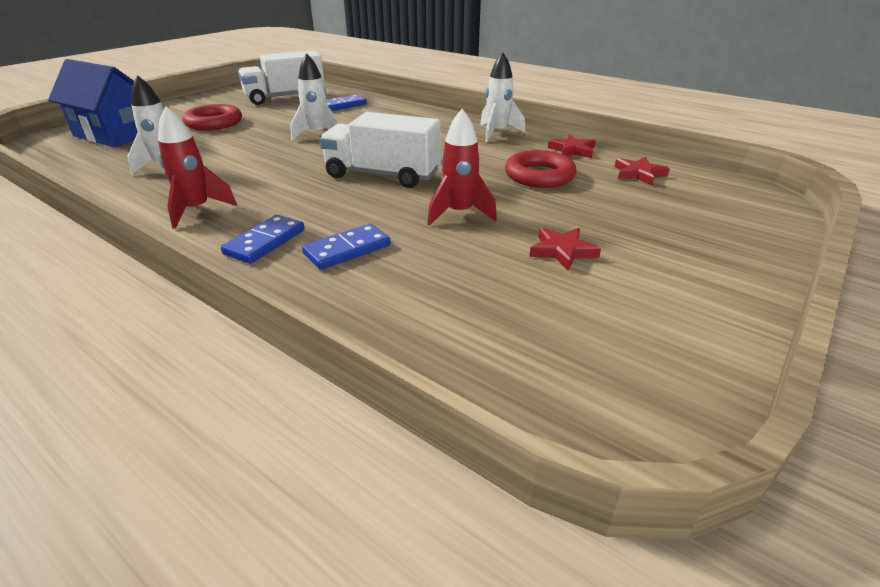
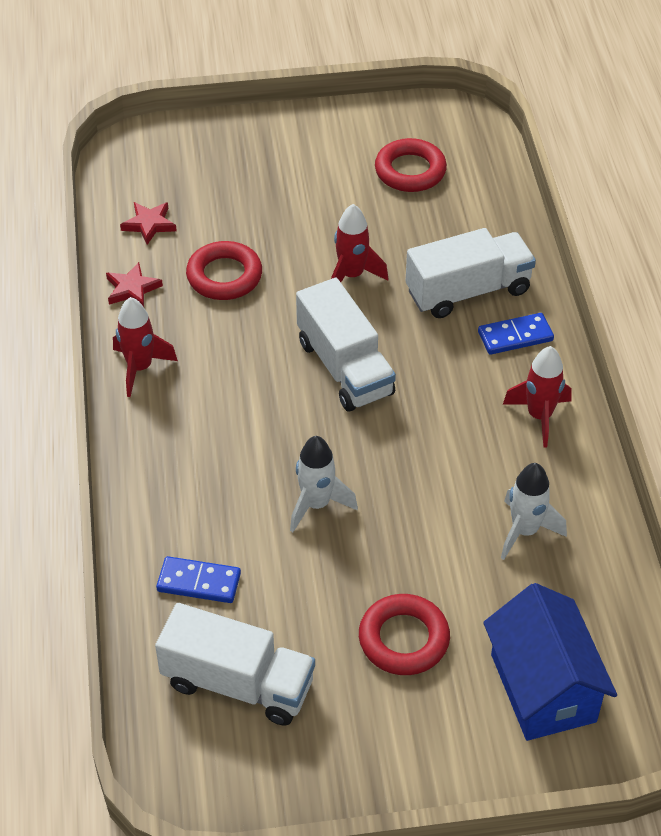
camera: 135 degrees left, 15 degrees up
(347, 249) = (468, 291): blue domino -> white truck
(497, 133) = (140, 368): white rocket -> red rocket
(558, 314) = (410, 171): none -> red ring
(562, 251) = (340, 201): red star -> none

